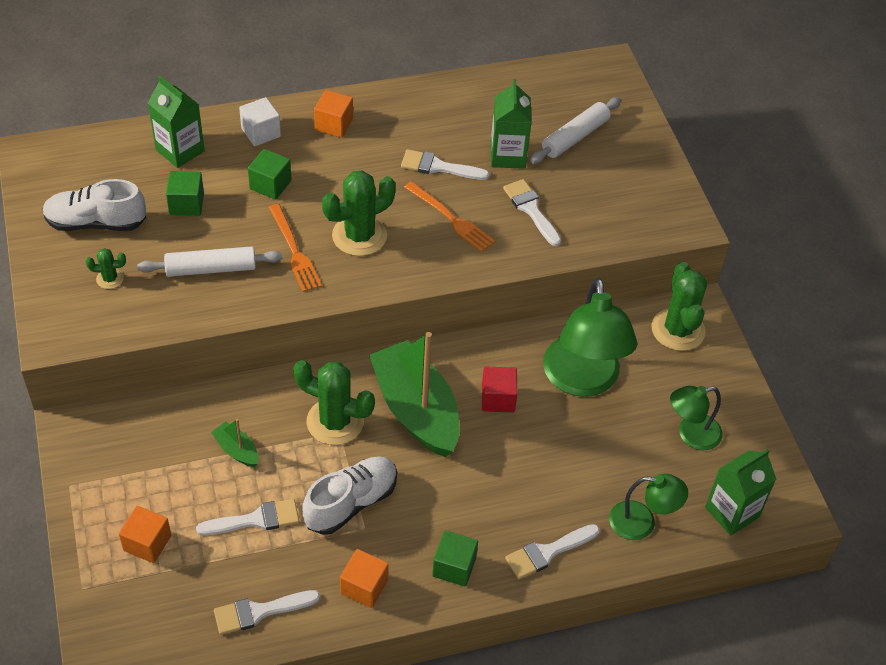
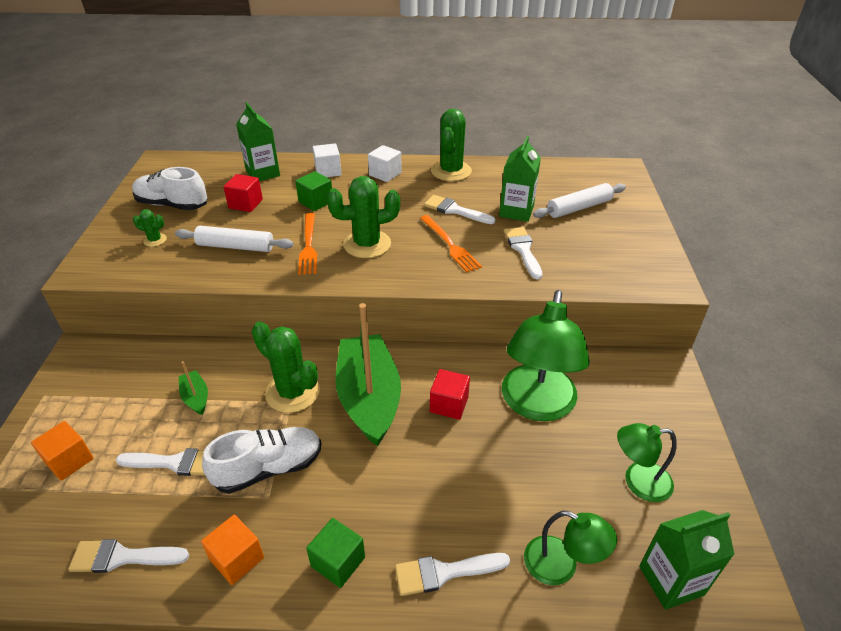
camera: 20 degrees right, 10 degrees down
(186, 204) = (245, 204): green cube -> red cube
(334, 124) = (385, 174): orange cube -> white cube
(678, 330) = (644, 380): green cactus -> green cactus (451, 171)

